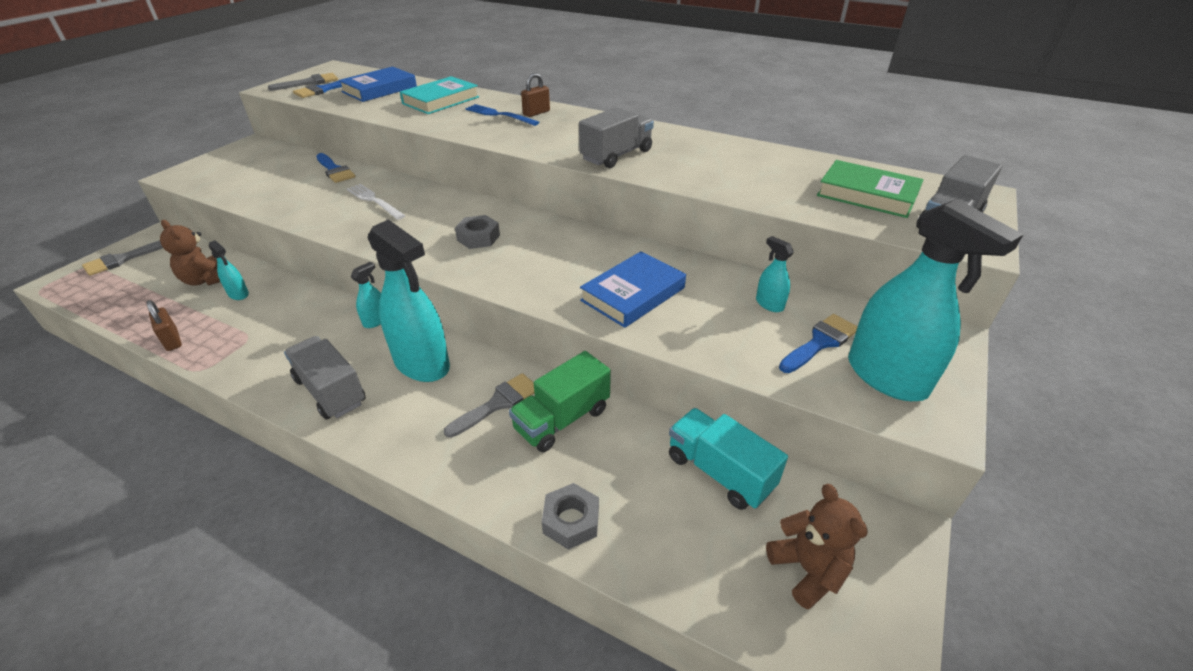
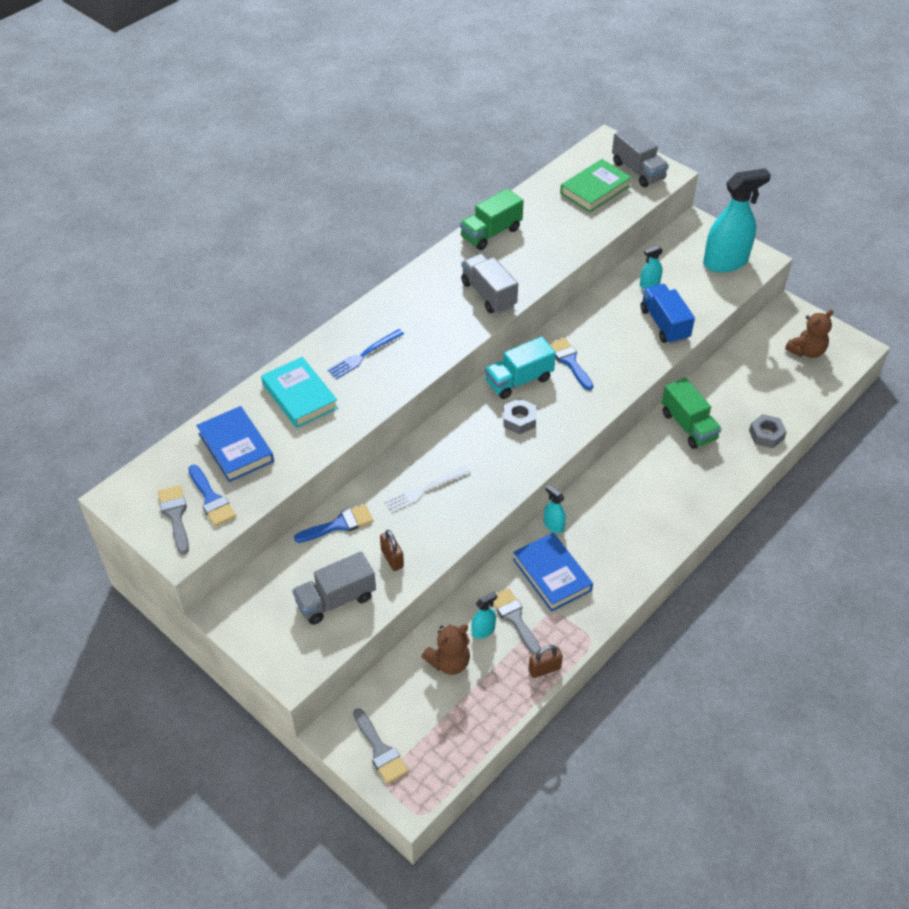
camera: 75 degrees left, 10 degrees up
(330, 391) = (635, 551): grey truck -> grey truck (336, 600)
(422, 364) = (616, 496): turquoise spray bottle -> none
(498, 403) = (667, 456): grey brush -> grey brush (514, 618)
(536, 113) = (369, 328): brown padlock -> brown padlock (392, 558)
(633, 294) = (622, 345): blue book -> blue book (552, 575)
(696, 326) = (664, 324): none -> blue truck
(719, 146) = (491, 233): none -> green truck
(719, 472) = (742, 364): turquoise truck -> turquoise truck (519, 380)
(807, 570) = (806, 351): brown teddy bear -> brown teddy bear turned 150 degrees clockwise
(820, 342) = (691, 276): blue brush -> blue brush (569, 361)

